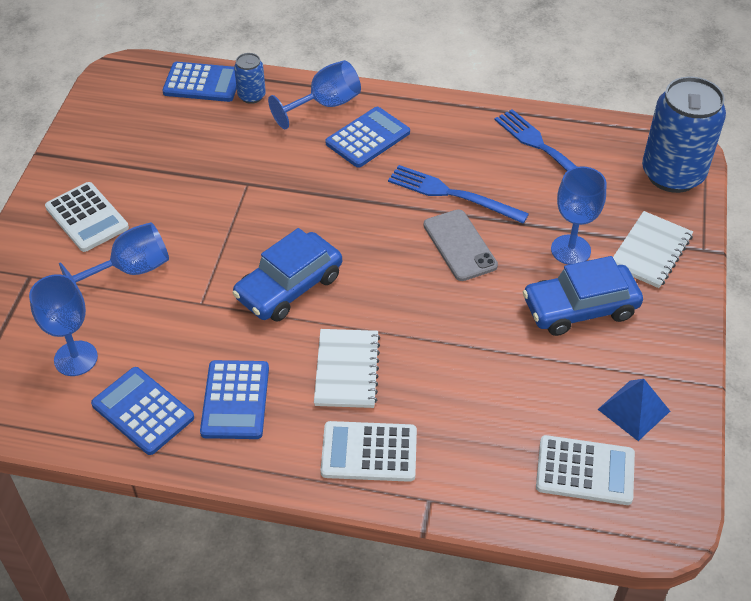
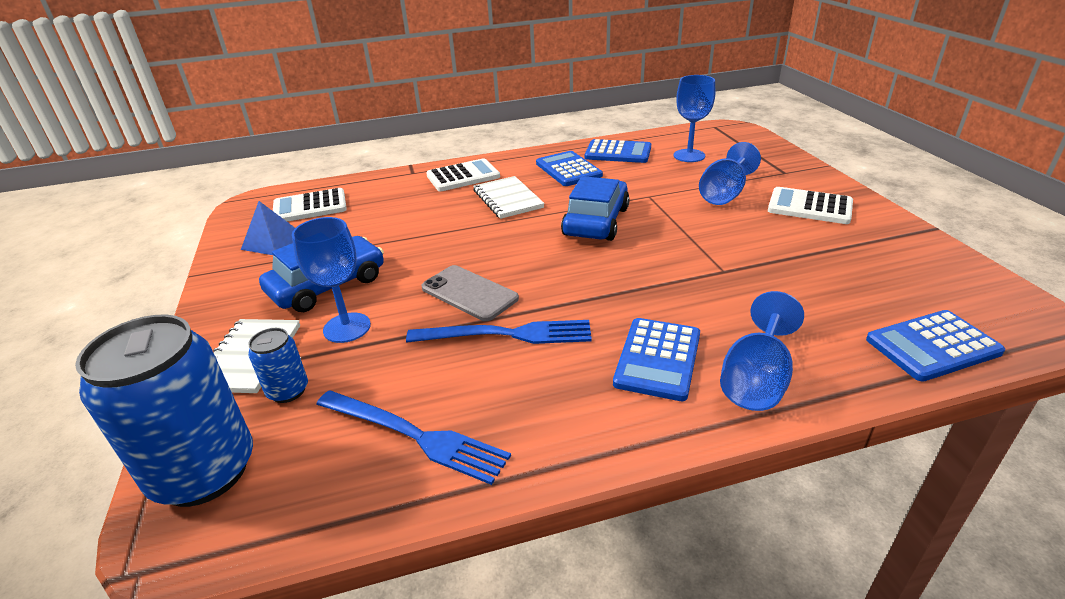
camera: 155 degrees right, 15 degrees down
(251, 96) = (854, 354): blue can -> blue can (288, 391)

